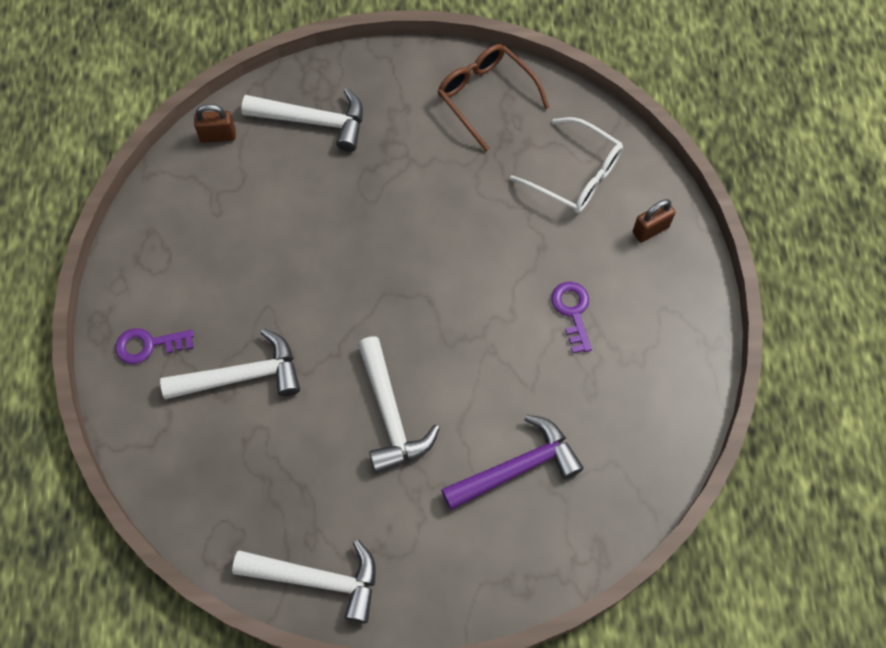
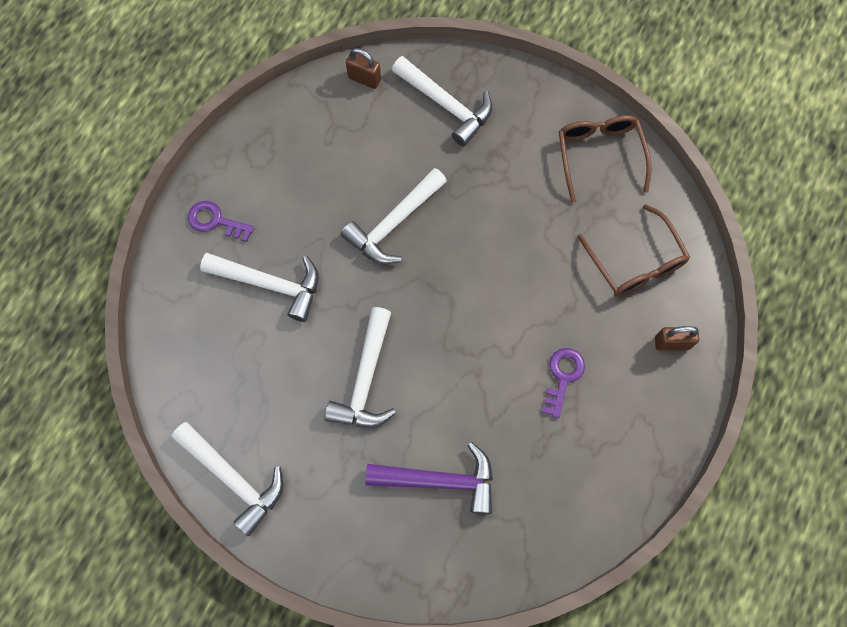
camera: 30 degrees right, 5 degrees up
(329, 256) = (394, 224): none -> white hammer
(575, 175) = (635, 262): white glasses -> brown glasses

